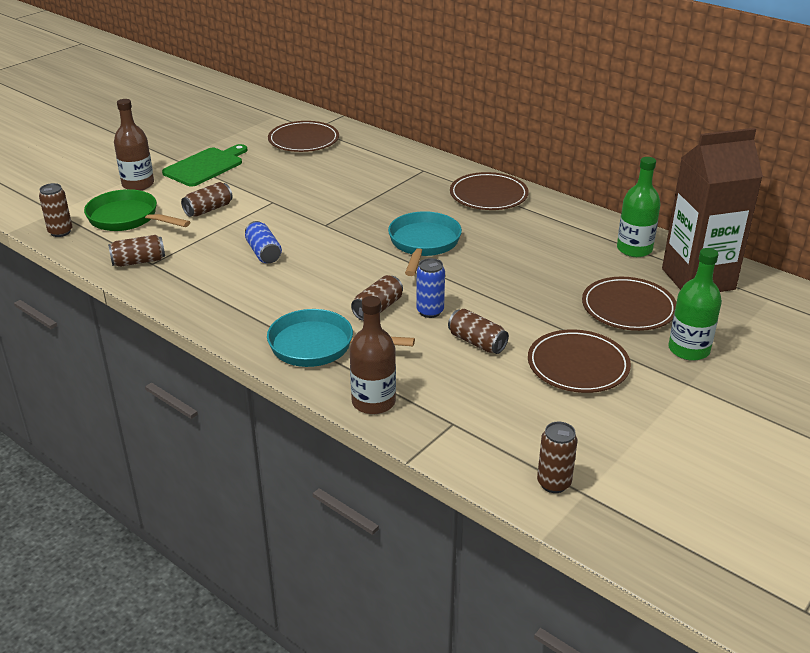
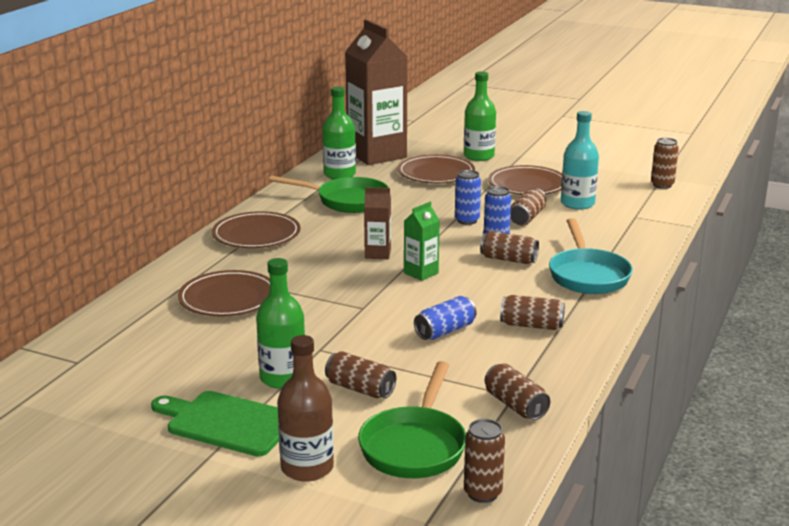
camera: 105 degrees left, 10 degrees down
(243, 186) = (283, 378): none -> green bottle
(244, 293) = (531, 325): none -> brown can
(303, 140) = (120, 362): brown plate -> brown plate (228, 298)
(373, 258) = (421, 273): none -> green carton
(373, 402) = (639, 244): brown bottle -> none
(423, 244) = (378, 254): turquoise pan -> brown carton
(482, 303) = (467, 220): none -> blue can
(507, 388) = (577, 203): none -> turquoise bottle
(557, 245) = (347, 201): none -> green pan

